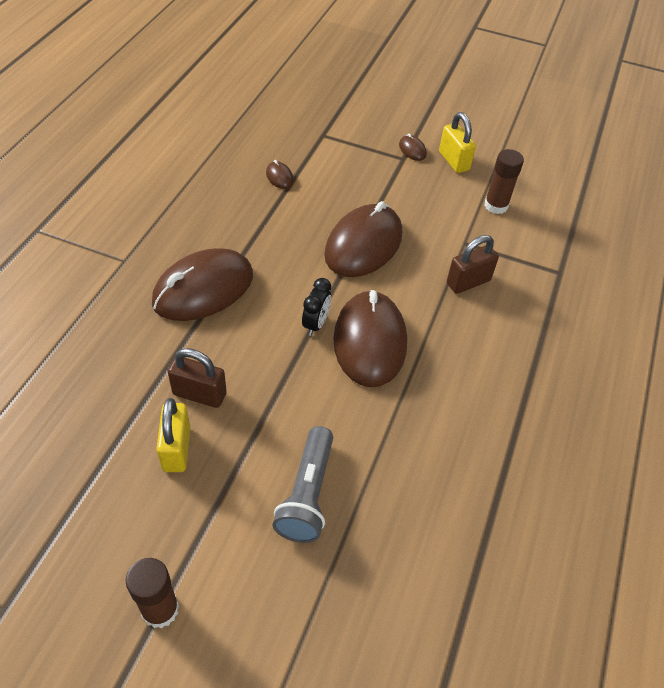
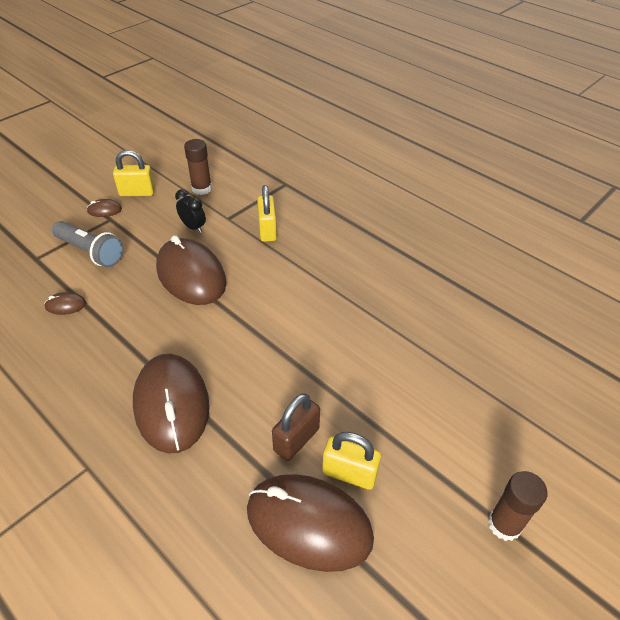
camera: 65 degrees left, 5 degrees down
(307, 494) = (424, 389): grey flashlight -> grey flashlight (91, 252)
(316, 324) = (259, 333): black clock -> black clock (193, 227)
(370, 341) = (295, 304): brown mouse -> brown mouse (309, 523)
(468, 282) = (267, 230): brown padlock -> yellow padlock

